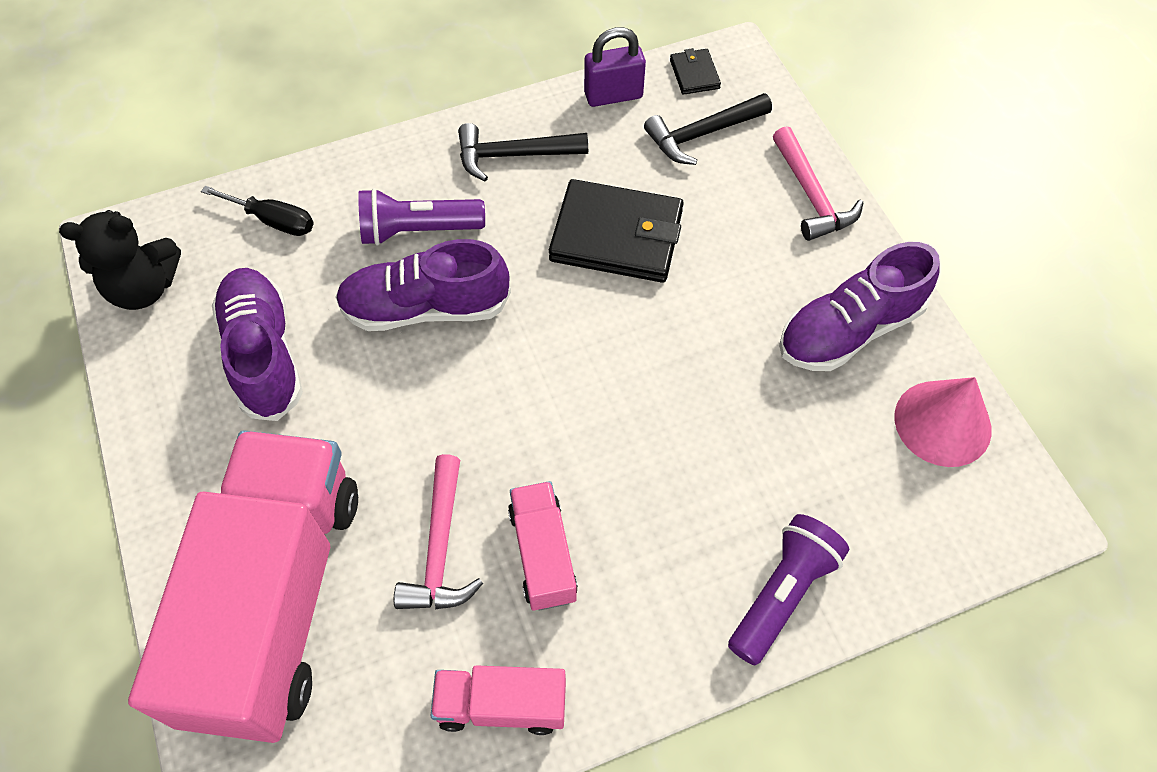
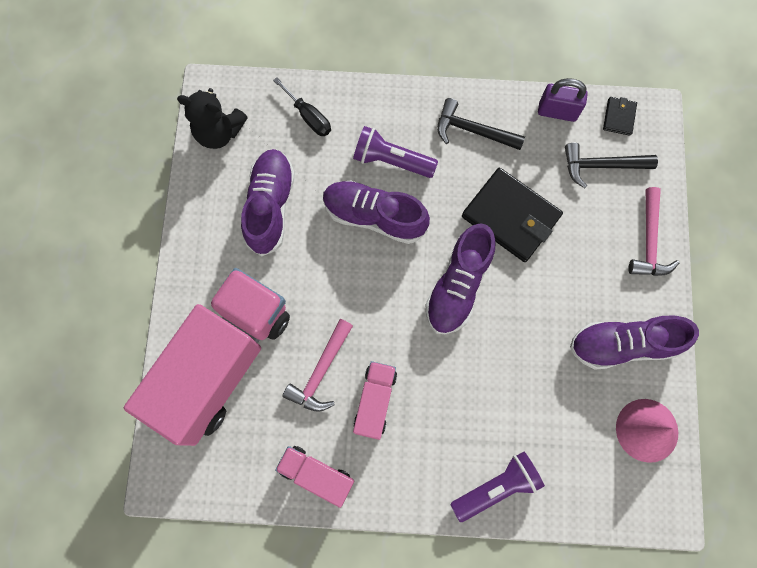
camera: 25 degrees right, 15 degrees up
(588, 348) = (458, 285): none -> purple shoe

